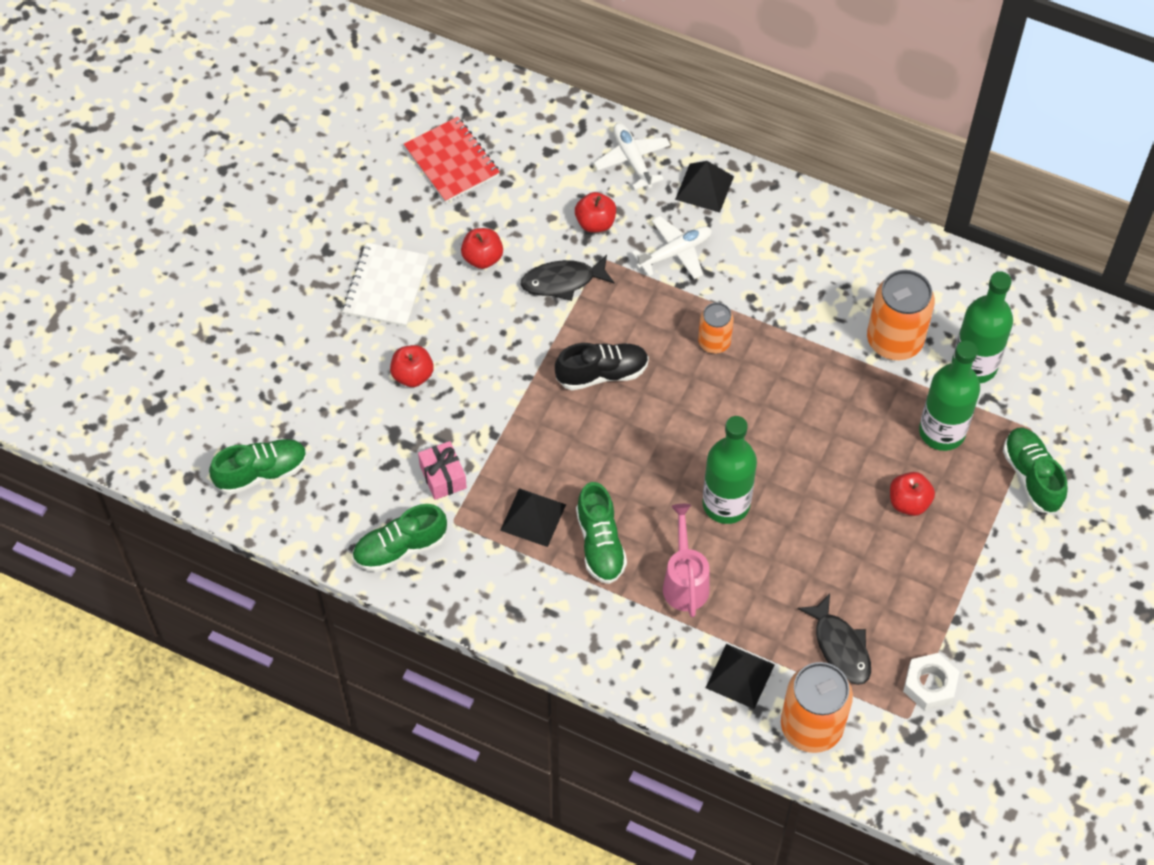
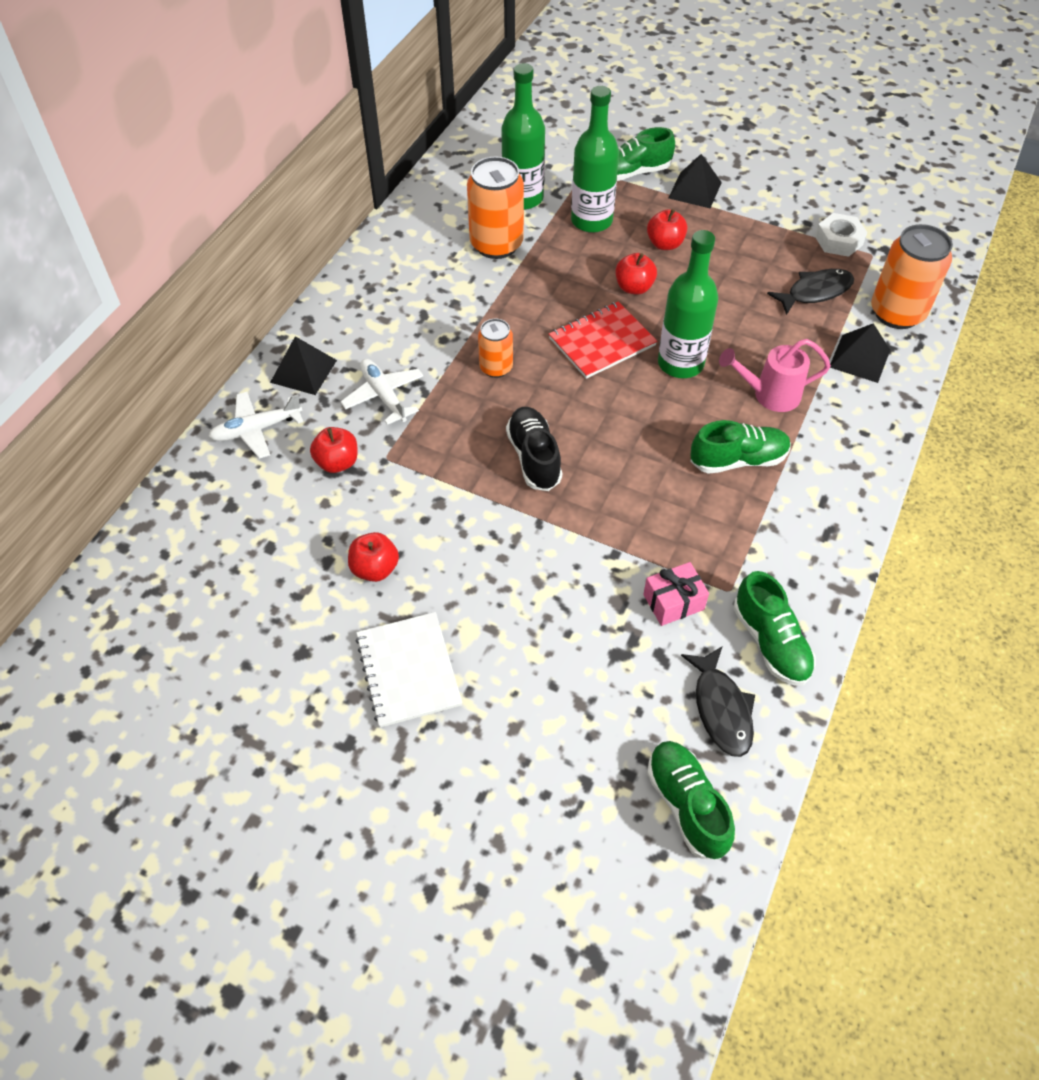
camera: 90 degrees left, 5 degrees down
(386, 286) = (408, 670): white notebook -> white notebook turned 60 degrees clockwise
(412, 375) = (538, 637): red apple -> red apple (634, 287)
(451, 161) = (227, 604): red notebook -> red notebook (602, 342)
(533, 517) = (714, 517): black pyramid -> black pyramid (695, 190)
(562, 281) = (413, 492): black fish -> black fish (721, 709)

